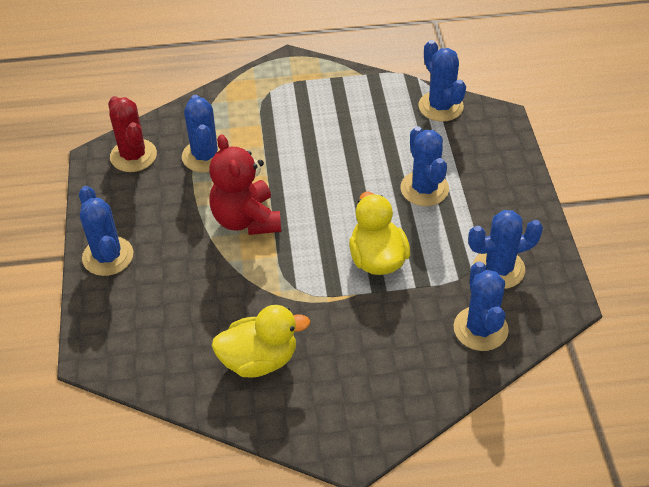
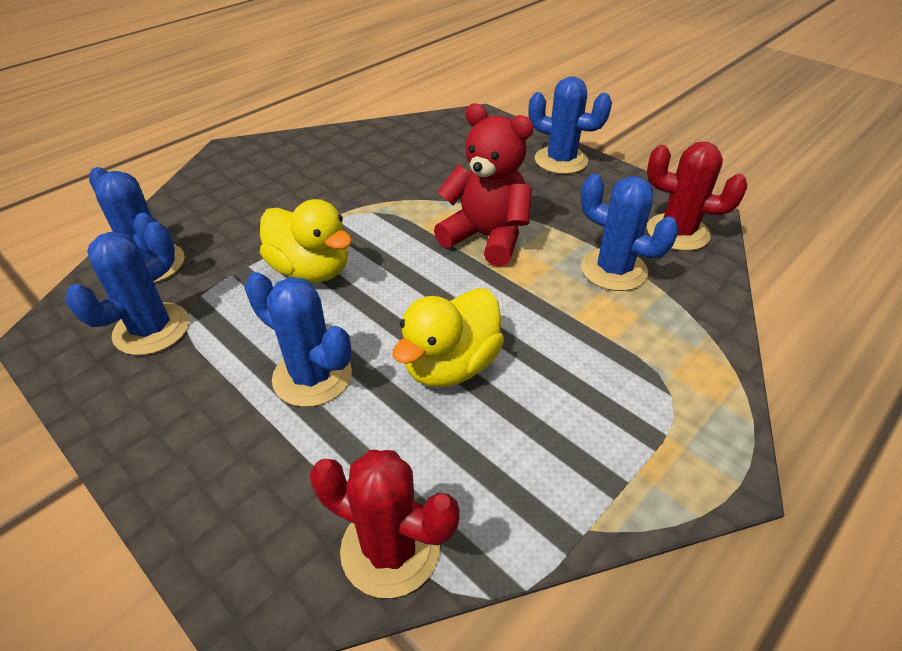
camera: 140 degrees right, 5 degrees down
(259, 360) = (353, 161): yellow duck -> yellow duck (451, 365)
(440, 106) = (390, 548): blue cactus -> red cactus

